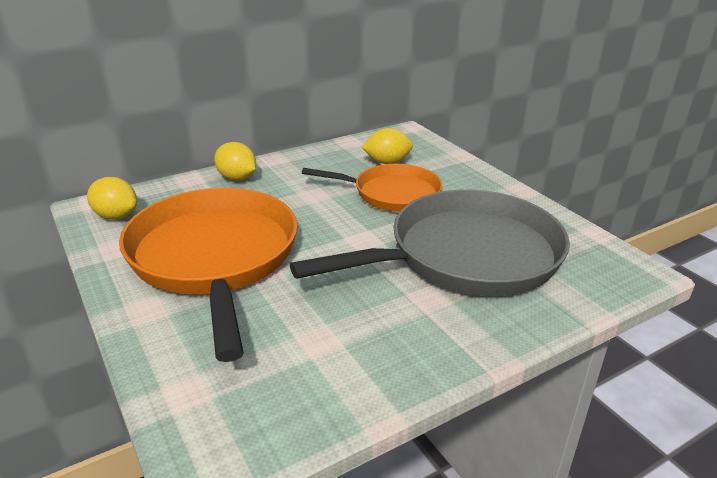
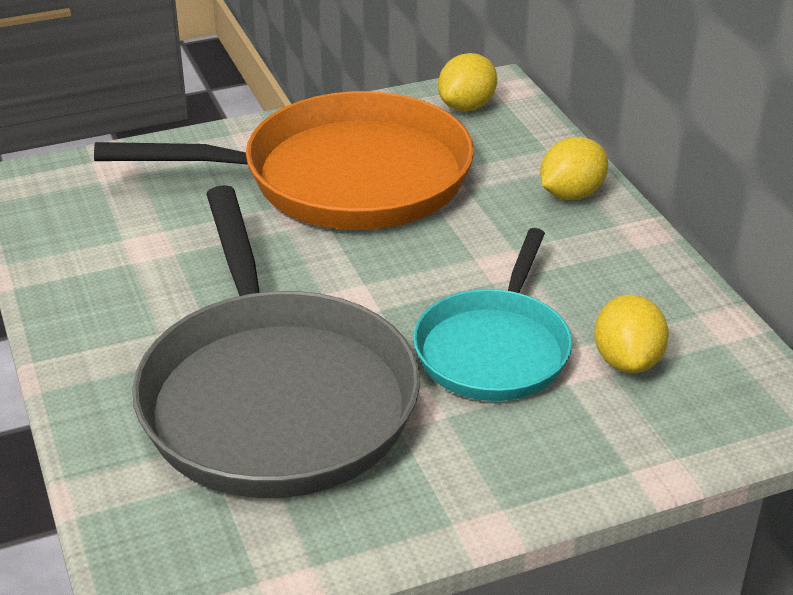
camera: 100 degrees right, 5 degrees up
(392, 193) = (494, 349): orange pan -> turquoise pan

